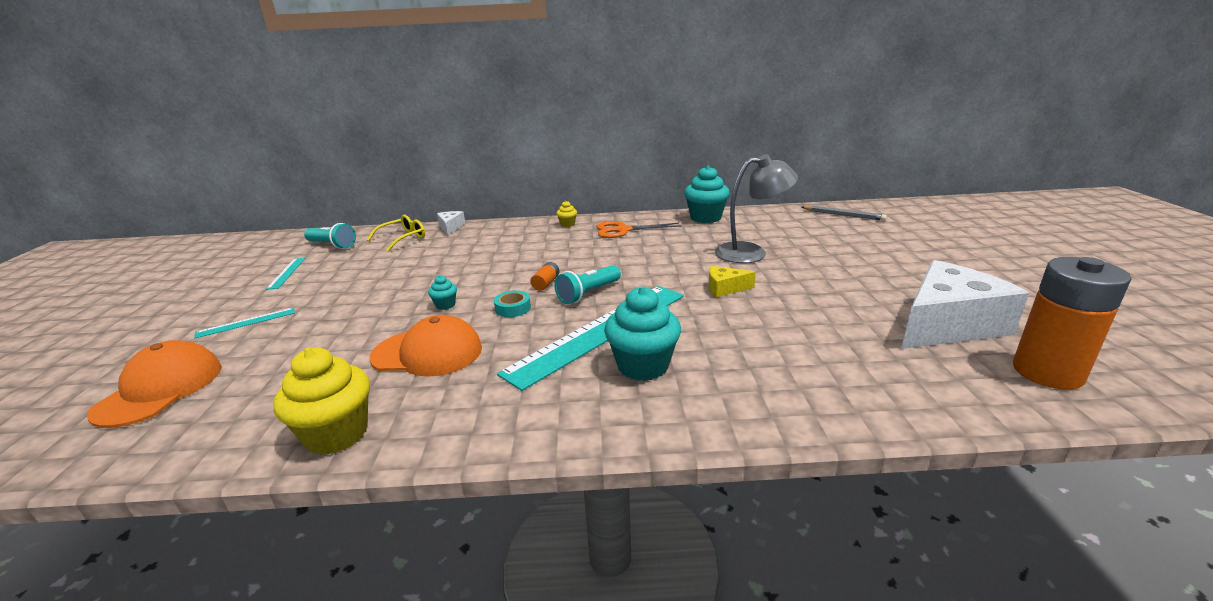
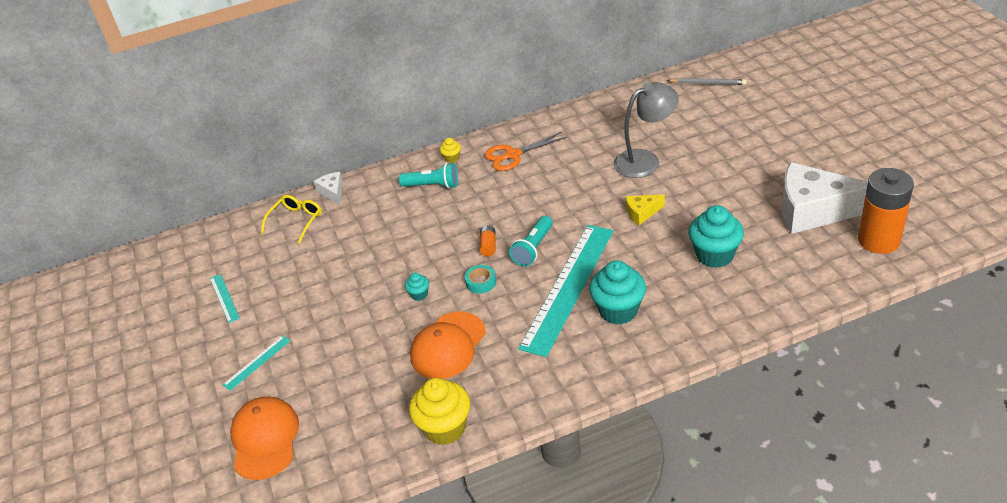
camera: 15 degrees left, 15 degrees up
(332, 245) = (229, 249): turquoise flashlight -> turquoise flashlight (432, 185)
(427, 353) = (448, 346): orange cap -> orange cap turned 135 degrees clockwise
(705, 218) = (582, 117): turquoise cupcake -> turquoise cupcake (714, 255)
(947, 325) = (814, 211): white cheese -> white cheese turned 120 degrees counterclockwise

